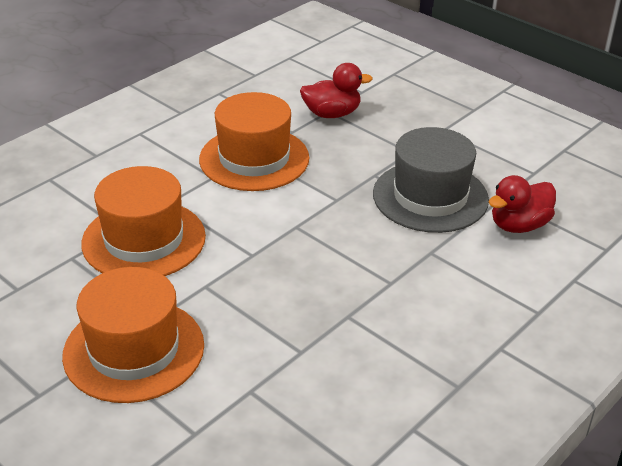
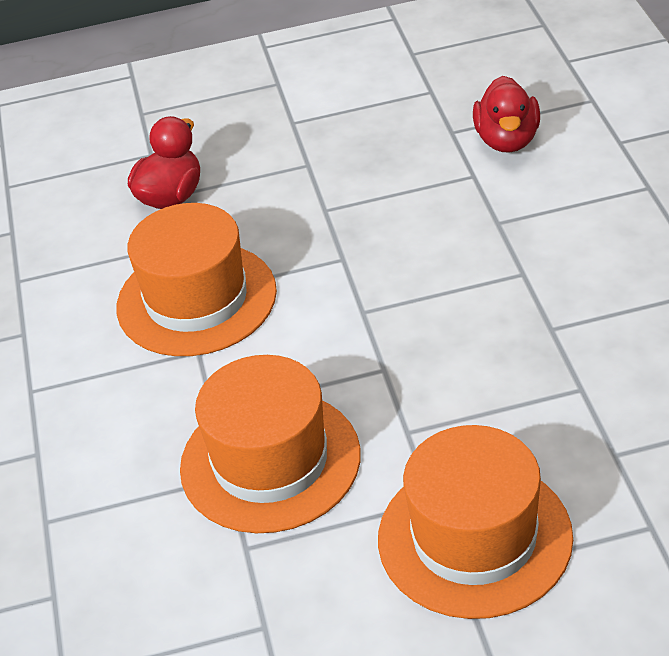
camera: 50 degrees left, 5 degrees up
(430, 196) = (404, 183): grey hat -> none

